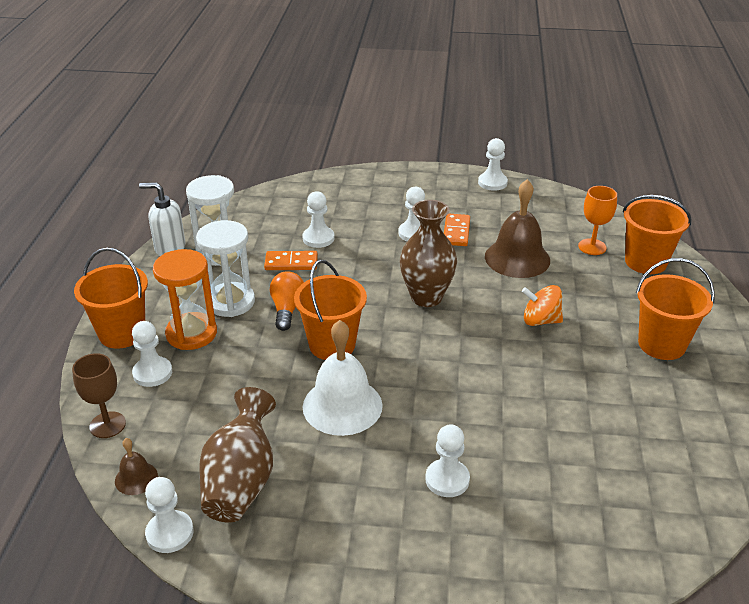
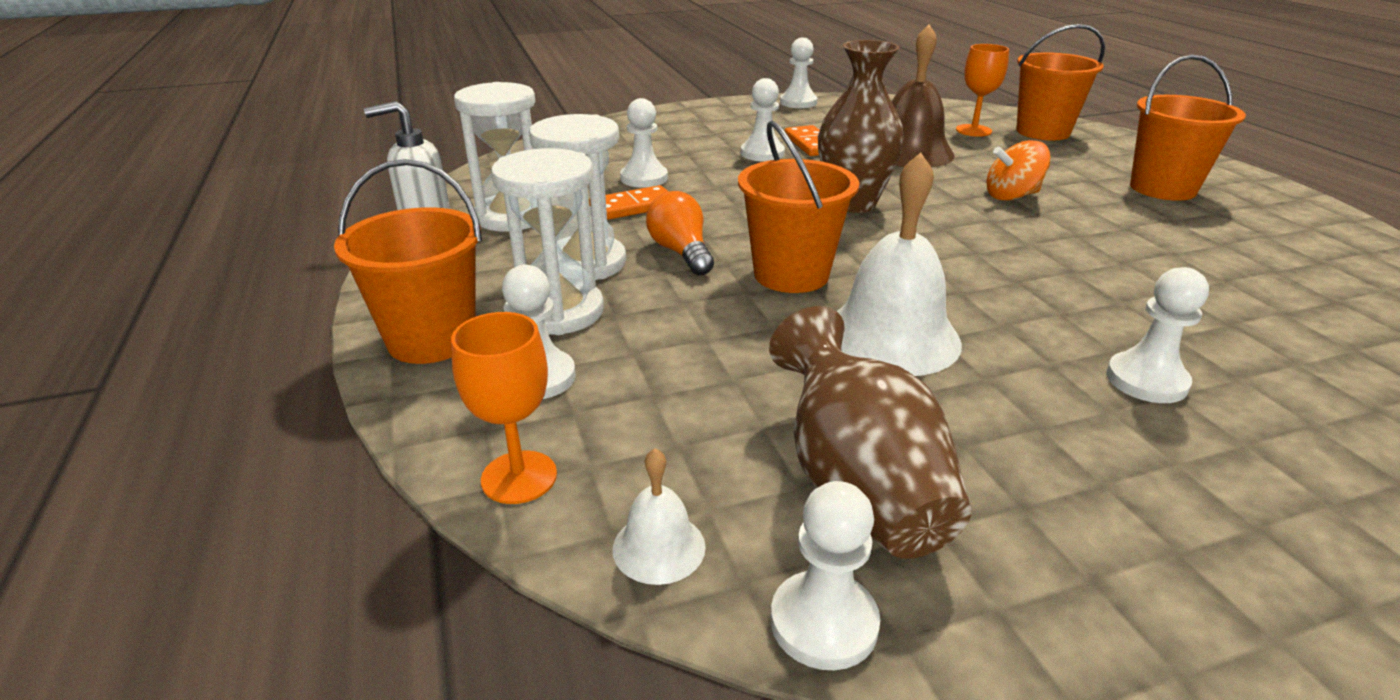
camera: 25 degrees left, 5 degrees down
(107, 425) = (519, 477): brown goblet -> orange goblet
(136, 478) = (659, 547): brown bell -> white bell
(191, 333) = (558, 311): orange hourglass -> white hourglass

